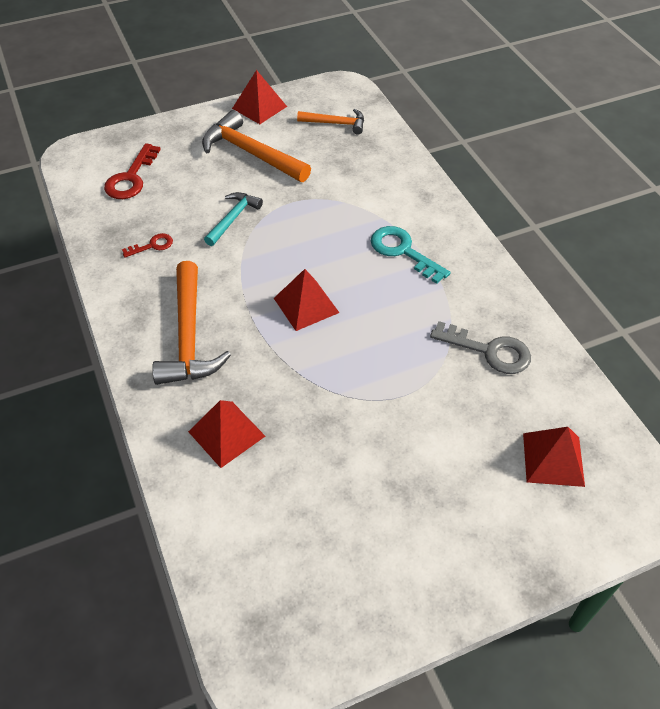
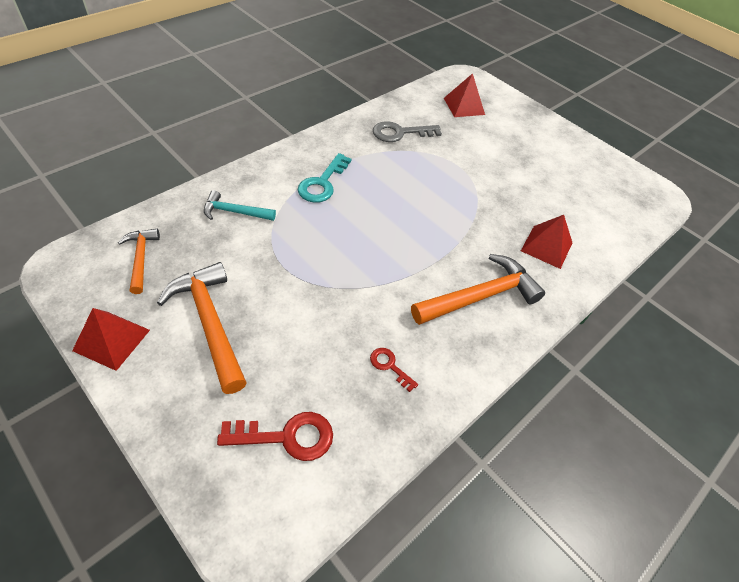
camera: 115 degrees left, 0 degrees up
(233, 218) = (323, 308): turquoise hammer -> turquoise hammer (234, 212)
(251, 153) = (210, 323): orange hammer -> orange hammer turned 135 degrees clockwise
(306, 305) = (408, 229): red pyramid -> none
(489, 351) = (400, 133): grey key -> grey key turned 105 degrees counterclockwise

